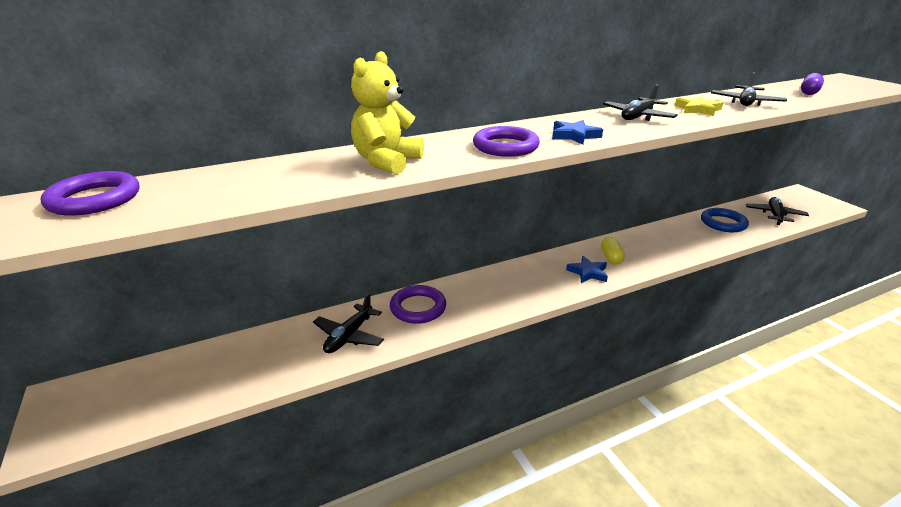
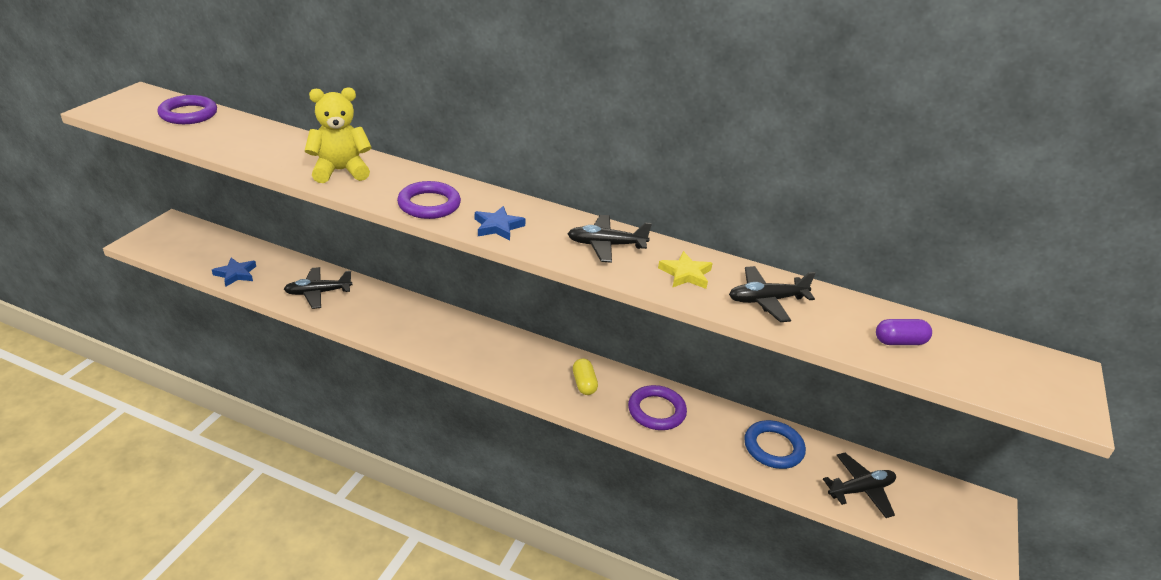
camera: 45 degrees right, 5 degrees up
(418, 308) = (382, 307): purple ring -> purple ring (656, 411)
(588, 272) = (537, 378): blue star -> blue star (236, 274)
(611, 257) = (584, 384): yellow capsule -> yellow capsule turned 60 degrees counterclockwise

